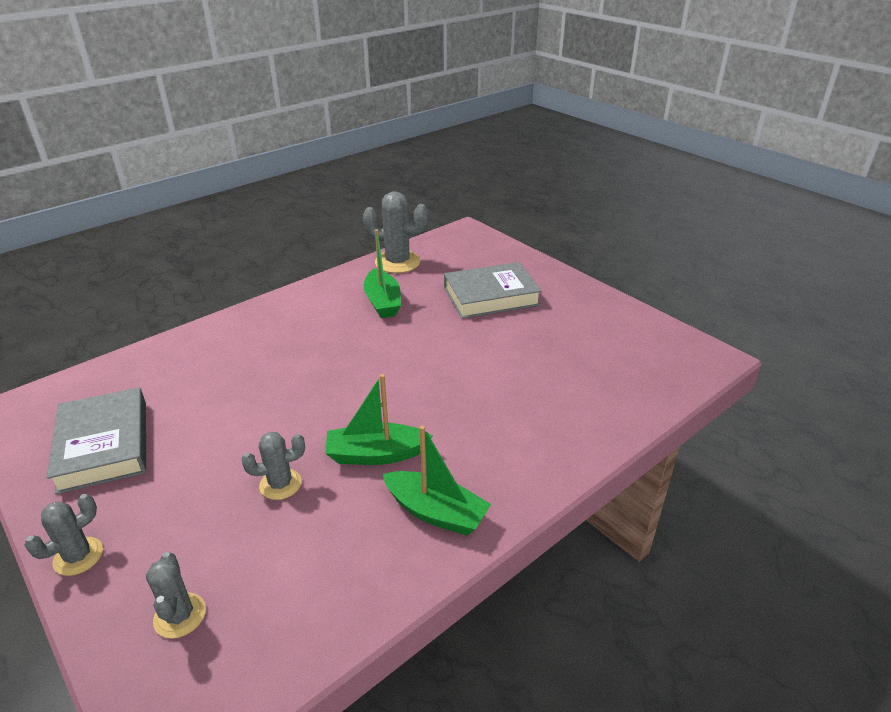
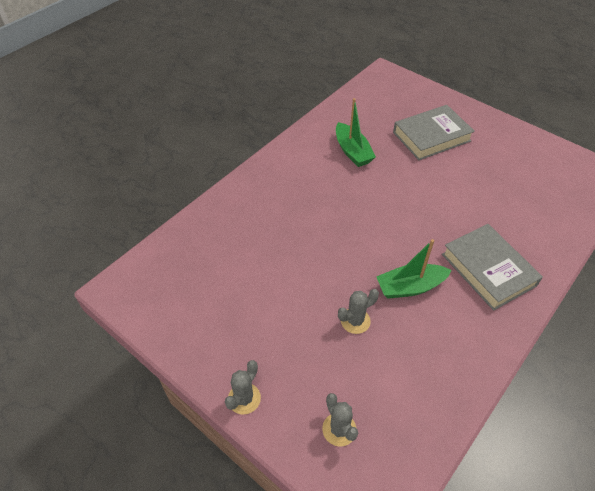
camera: 10 degrees left, 15 degrees up
(104, 445) = (209, 308): grey book -> grey book (488, 270)
(397, 262) = (346, 111): grey cactus -> none
(436, 512) = (471, 326): green boat -> none

